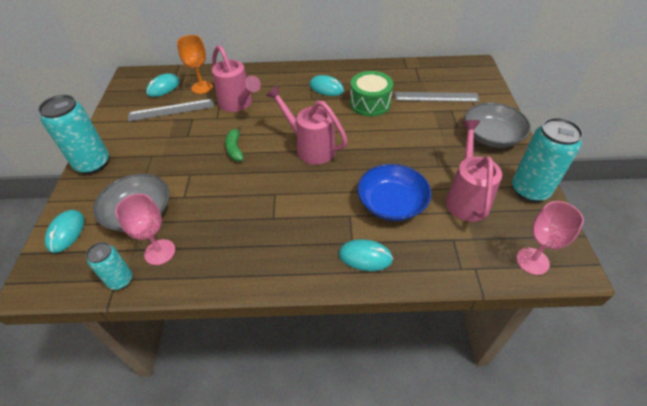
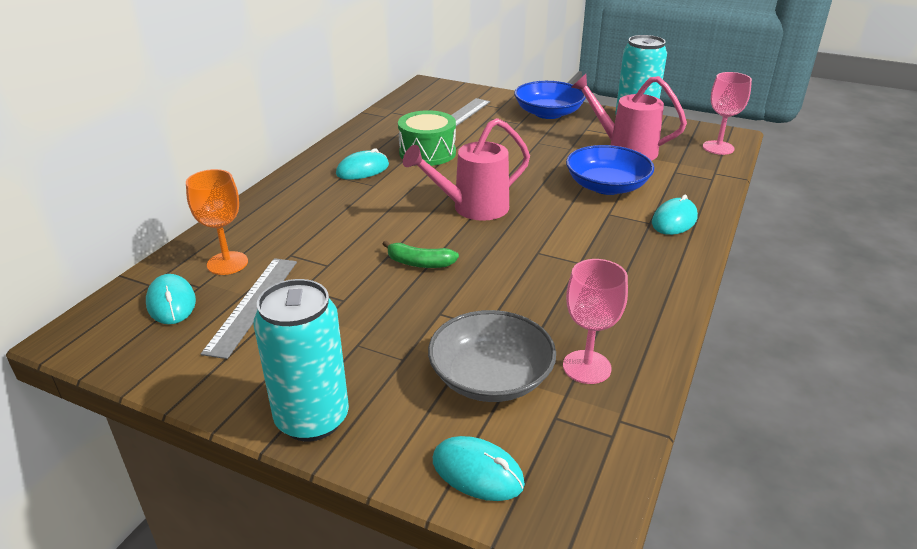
camera: 65 degrees left, 15 degrees down
(120, 280) = (623, 414): turquoise can -> none
(238, 104) = (315, 240): pink watering can -> none
(491, 136) = (548, 113): grey bowl -> blue bowl

